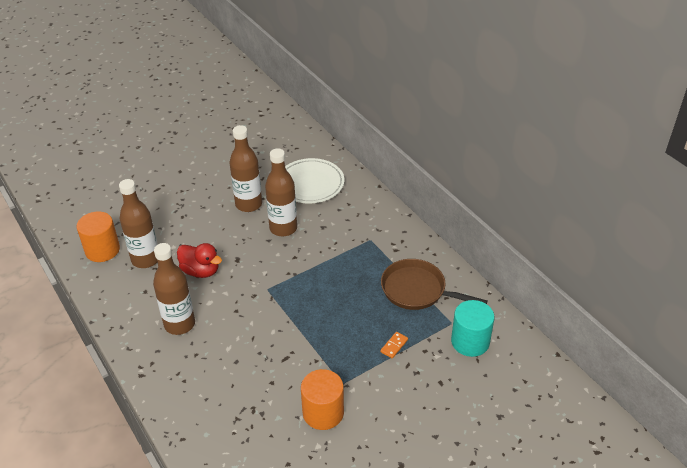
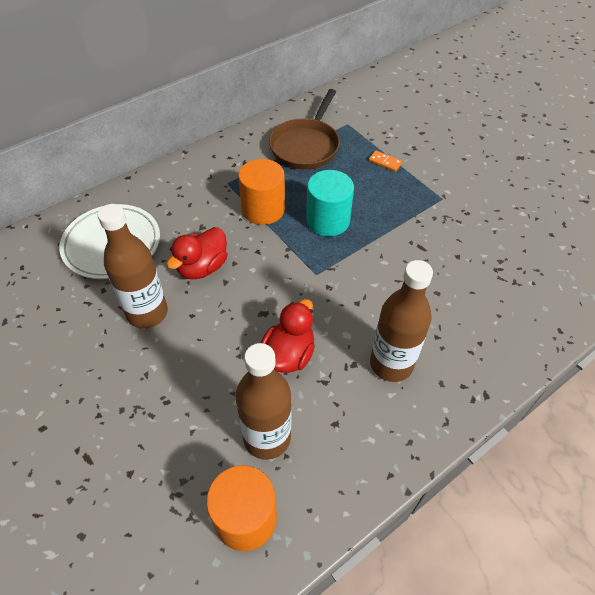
camera: 95 degrees left, 10 degrees up
(283, 228) = (202, 267): brown bottle -> red duck
(323, 412) = (483, 211): orange cylinder -> orange cylinder (263, 209)
(470, 341) = (369, 113): turquoise cylinder -> turquoise cylinder (328, 220)

